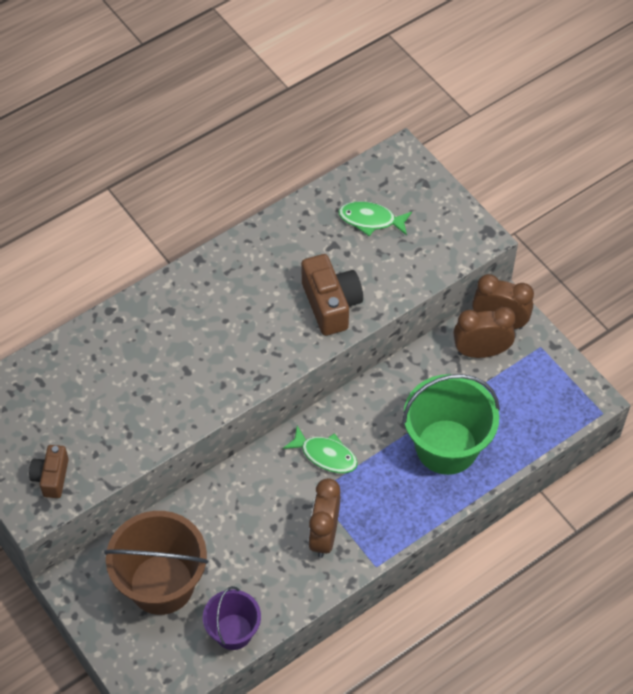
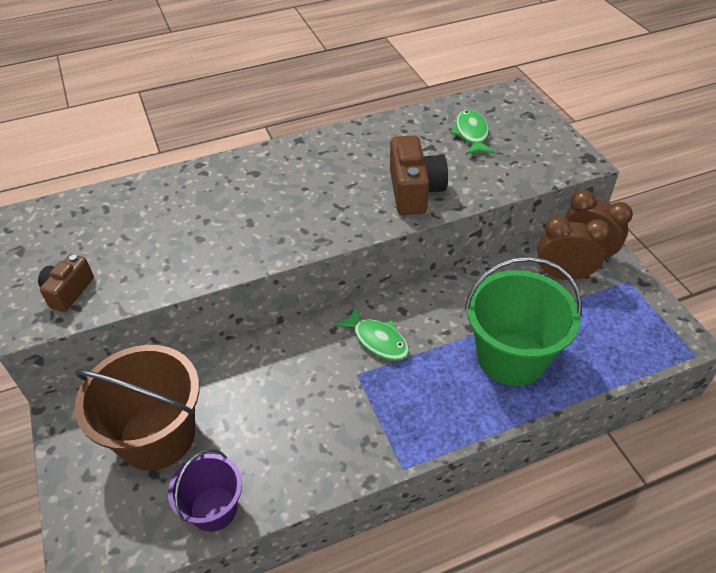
camera: 15 degrees right, 10 degrees down
(324, 535) = (352, 421): brown clock -> none
(370, 220) = (471, 134): green fish -> green fish turned 60 degrees clockwise

